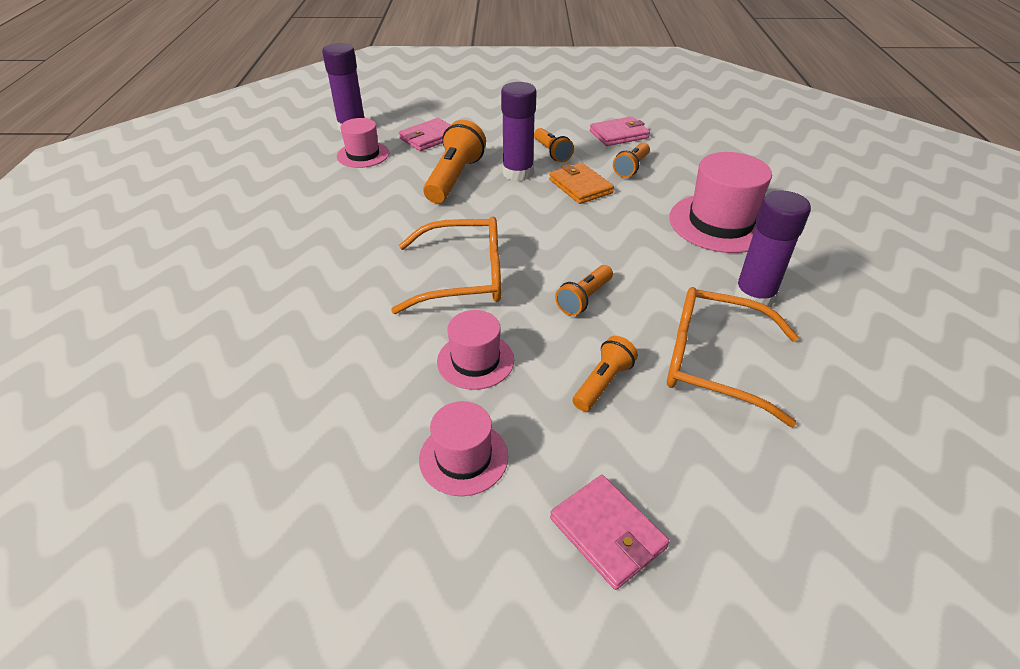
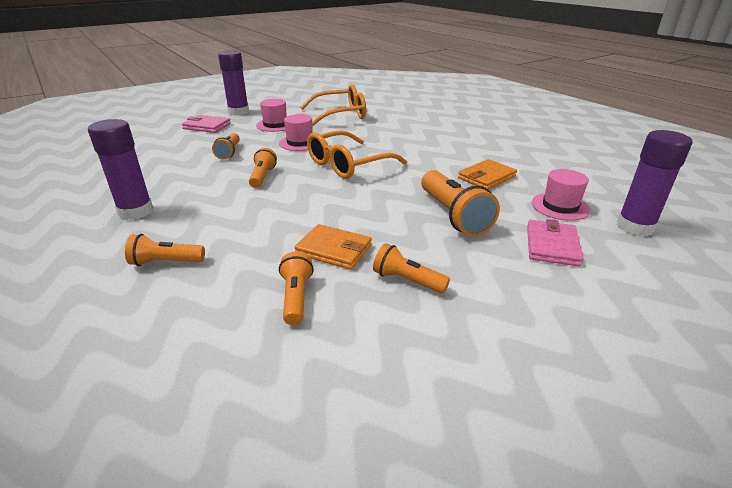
camera: 145 degrees right, 10 degrees down
(357, 199) = (486, 177): none -> orange wallet
(518, 173) = (409, 241): purple glue stick -> purple glue stick (238, 112)
(619, 134) = (356, 358): pink wallet -> none
(712, 362) = (168, 173): orange glasses -> orange glasses (341, 115)
(720, 223) = (166, 262): pink hat -> orange flashlight

